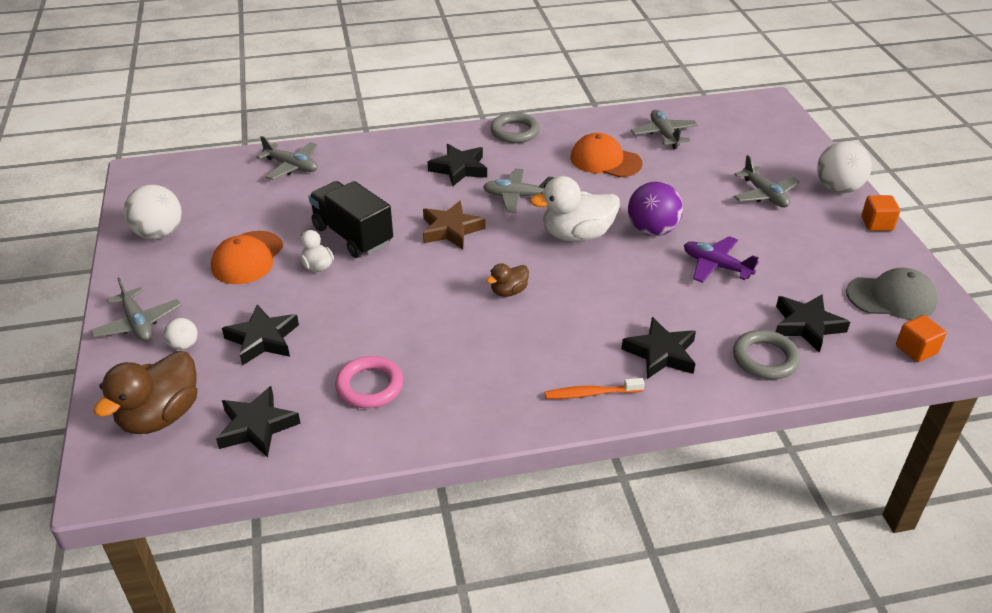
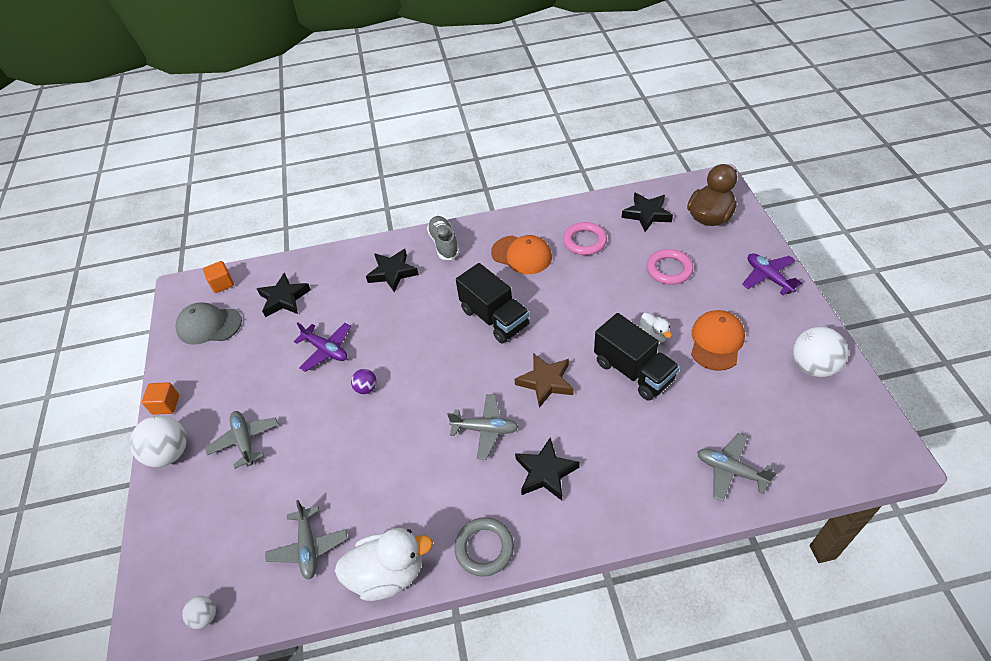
camera: 175 degrees left, 10 degrees up
(138, 323) = (768, 277): grey plane -> purple plane
(184, 345) = (723, 262): white ball -> white ball (205, 616)
(263, 339) = (669, 269): black star -> pink ring
(508, 291) = (494, 318): brown duck -> black truck
(576, 235) = (434, 380): white duck -> white duck (388, 574)
(590, 393) = (444, 244): orange toothbrush -> grey shoe
(605, 160) = (387, 492): orange cap -> orange cap (521, 255)
(652, 230) = (366, 388): purple ball -> purple ball, size x0.52
(765, 358) = (325, 272): grey ring -> none

